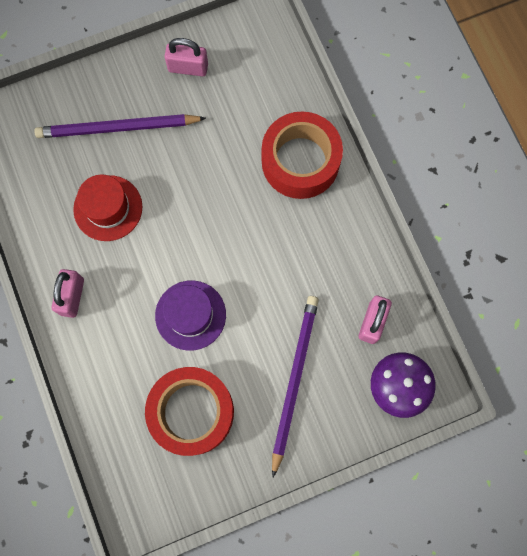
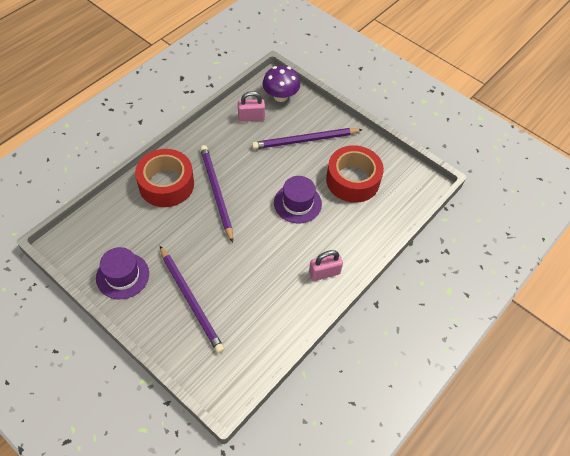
camera: 120 degrees left, 20 degrees down
(108, 208) = (253, 279): red hat -> none
(188, 67) = (122, 275): pink padlock -> purple hat
(258, 218) = (216, 192): none -> purple pencil

